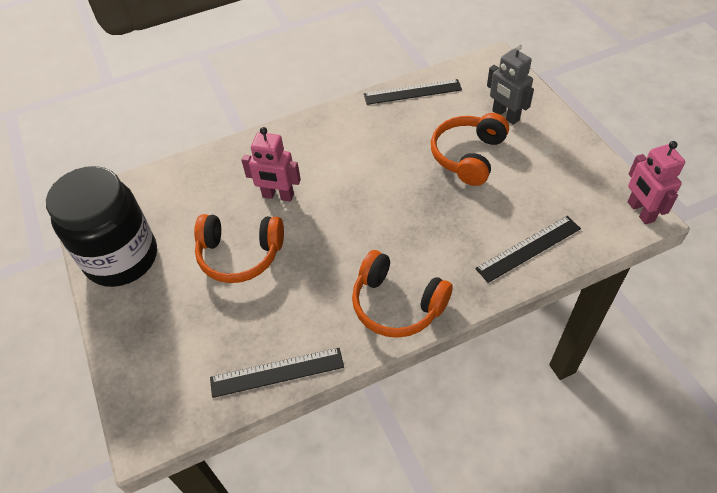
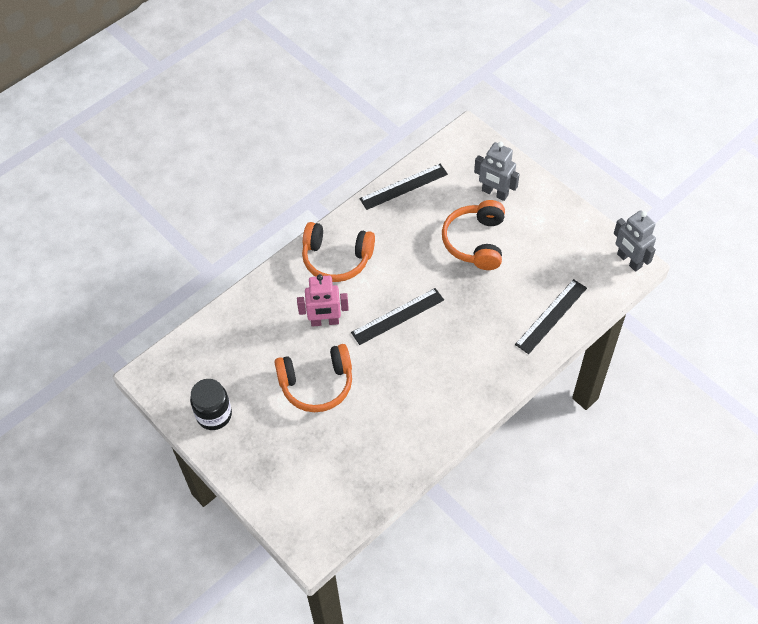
camera: 20 degrees left, 5 degrees up
(122, 258) = (214, 415): black jar -> black jar, size x0.54
(277, 372) = (392, 471): black ruler -> black ruler (398, 316)
(397, 304) = (464, 391): orange headphones -> orange headphones (336, 259)
(640, 212) = (629, 261): pink robot -> grey robot

